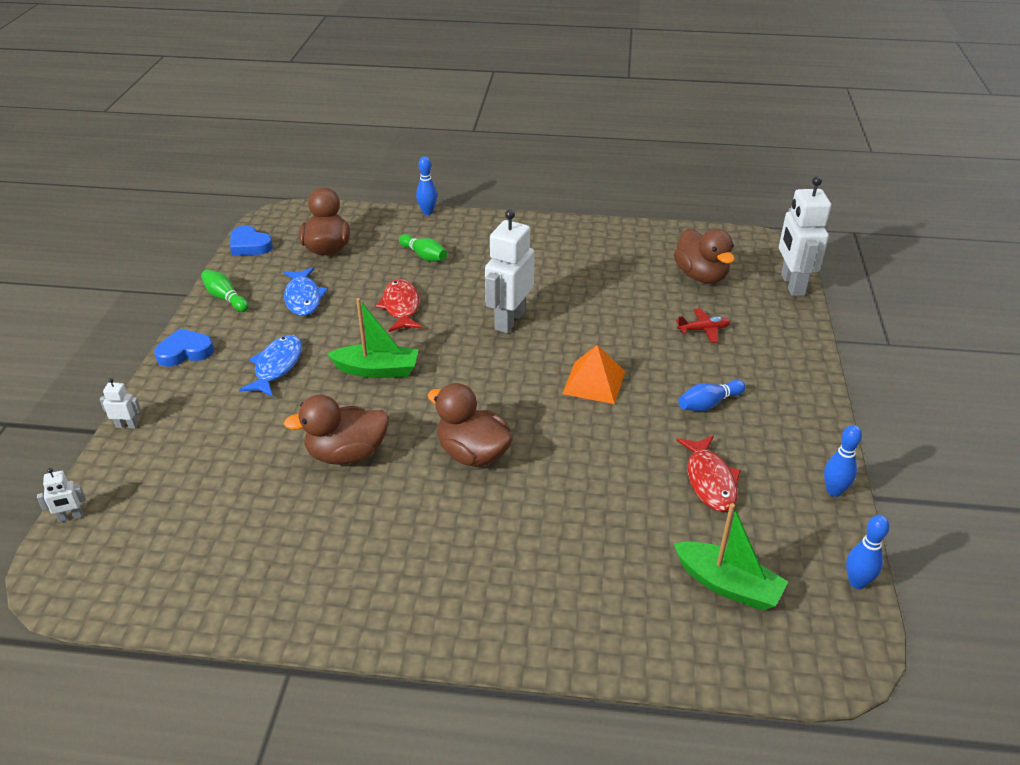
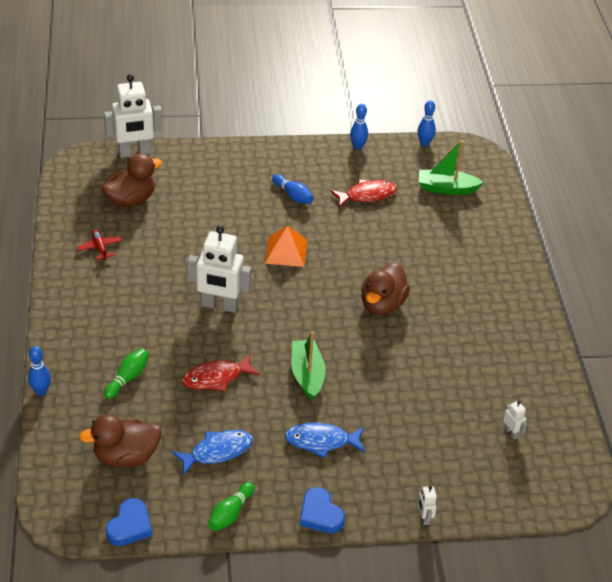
camera: 105 degrees left, 5 degrees up
(70, 517) = (526, 511): white robot -> white robot (511, 433)
(347, 454) = (406, 371): brown duck -> none
(703, 330) = (207, 198): red plane -> red plane (100, 248)
(728, 585) = (446, 188): green boat -> green boat turned 105 degrees counterclockwise

